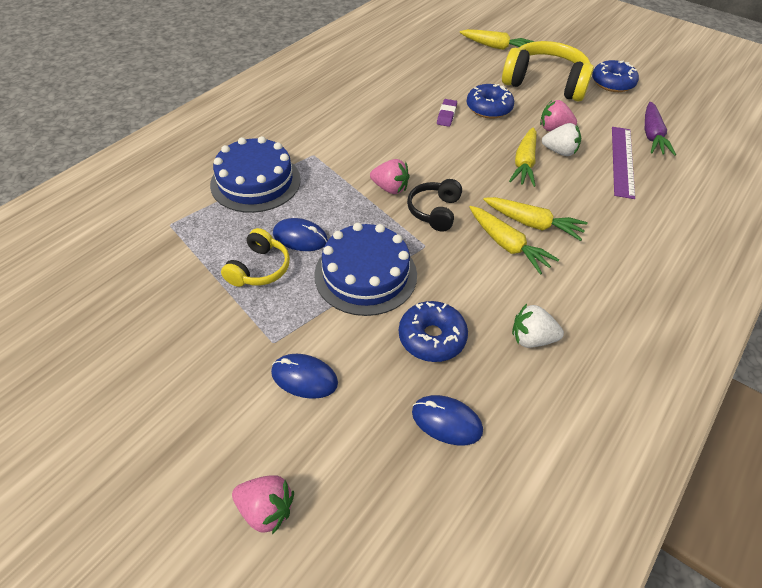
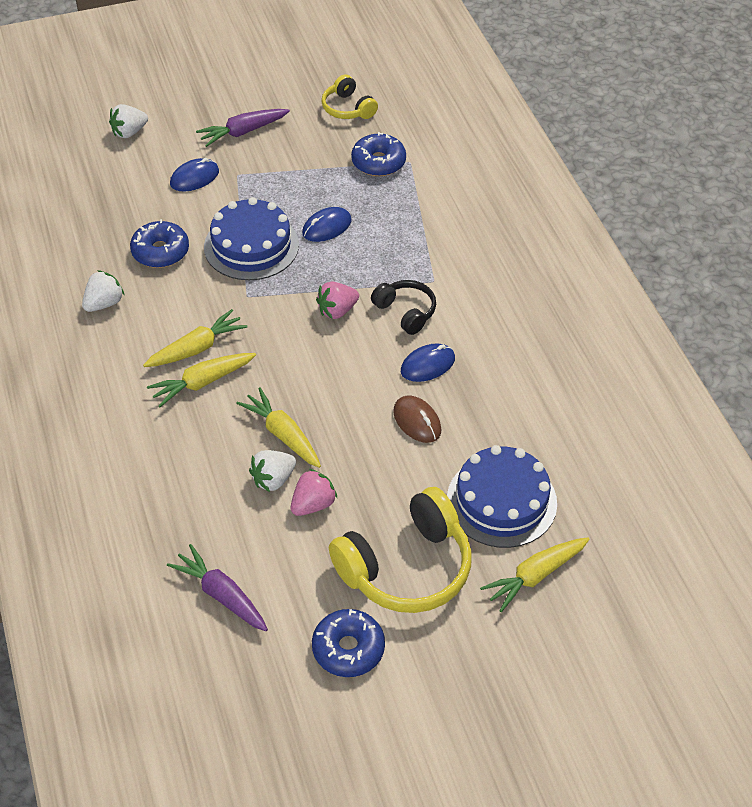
camera: 125 degrees right, 0 degrees up
(195, 379) = (243, 132): none -> purple carrot
(255, 182) = (424, 227): blue cake -> blue cake (501, 501)
(259, 268) = (313, 192): yellow headphones -> yellow headphones (348, 108)
(266, 509) = (129, 132): pink strawberry -> white strawberry
(435, 211) = (280, 325): black headphones -> black headphones (405, 312)
(446, 115) = (417, 421): purple eraser -> brown mouse
(446, 421) = (97, 225): blue mouse -> blue mouse (427, 365)
(488, 108) = (400, 469): blue donut -> blue donut (378, 162)
(507, 245) = (197, 348): yellow carrot -> yellow carrot turned 150 degrees clockwise
(622, 161) = (211, 525): purple ruler -> none

